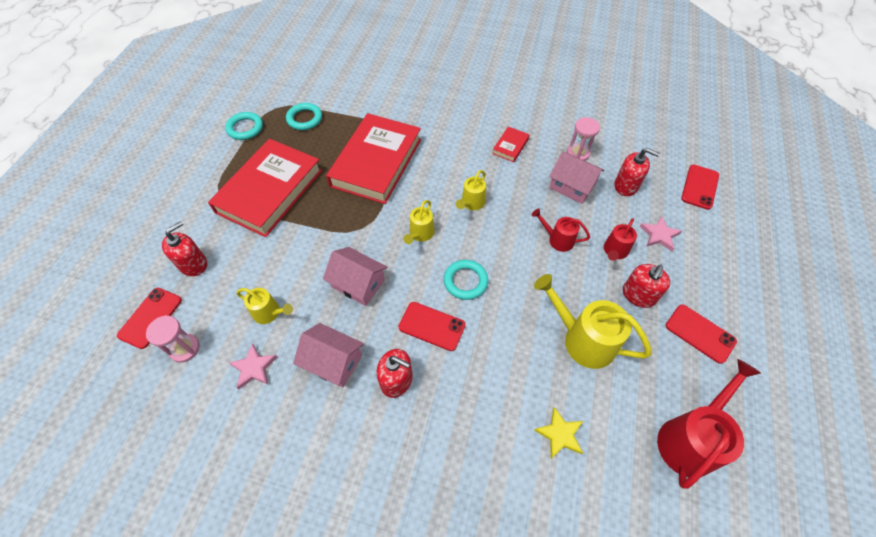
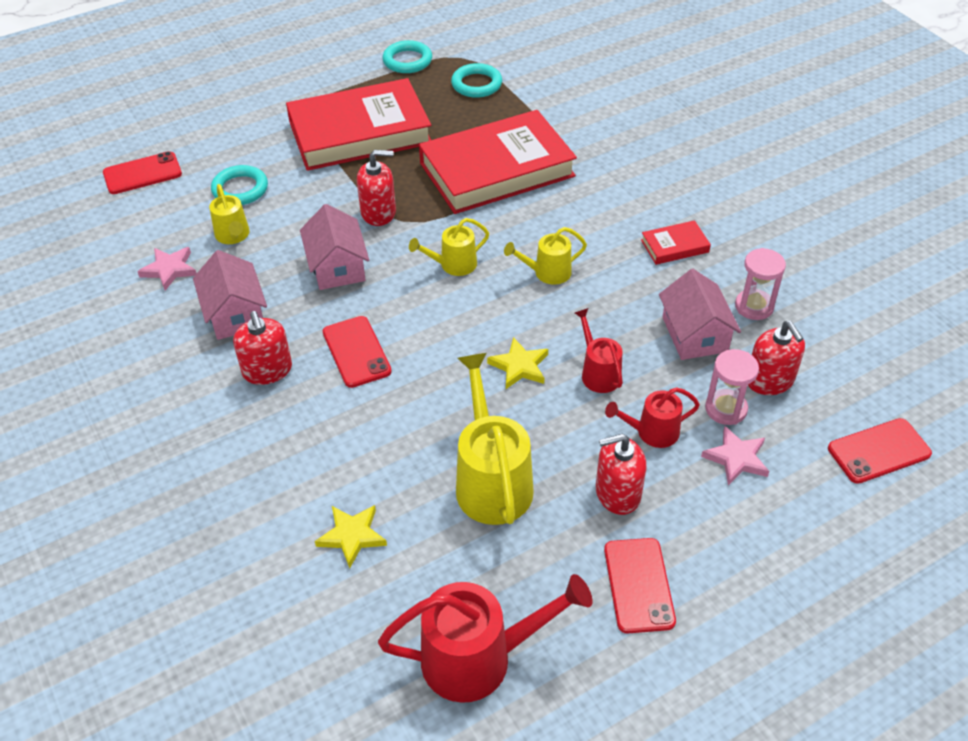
camera: 45 degrees right, 10 degrees down
(184, 348) = (138, 216): pink hourglass -> pink hourglass (726, 409)
(193, 264) = (222, 153): red soap dispenser -> red soap dispenser (378, 212)
(465, 281) = (441, 338): turquoise ring -> turquoise ring (240, 189)
(520, 265) = (519, 366): none -> yellow star

